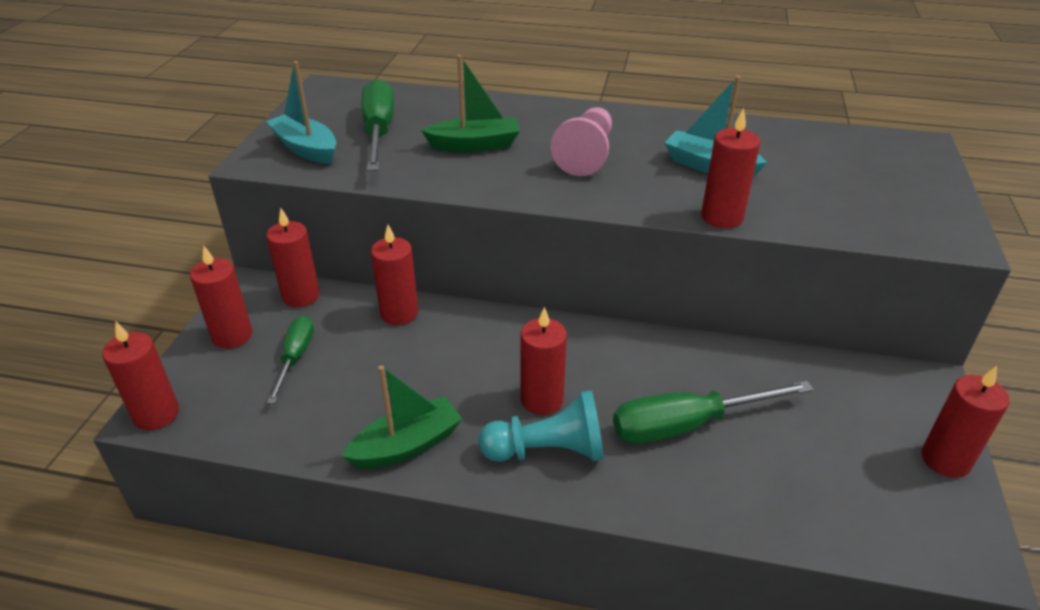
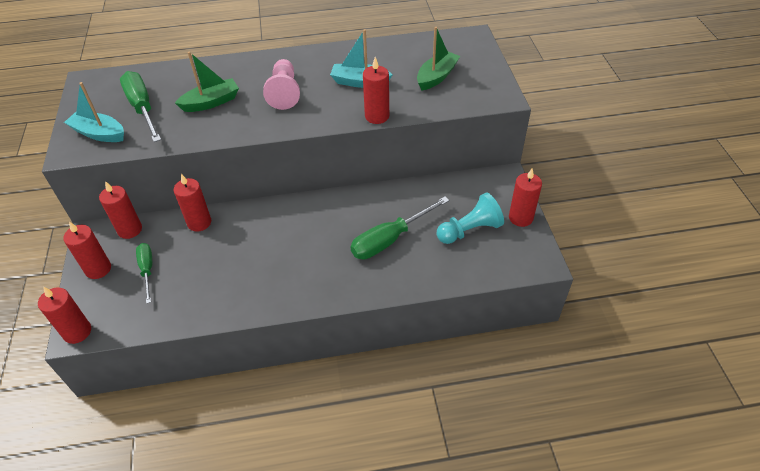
camera: 20 degrees left, 10 degrees up
(407, 445) = (240, 300): green boat -> green boat (436, 77)
(542, 399) = (306, 250): red candle -> none
(548, 450) = (320, 277): turquoise pawn -> turquoise pawn (469, 230)

